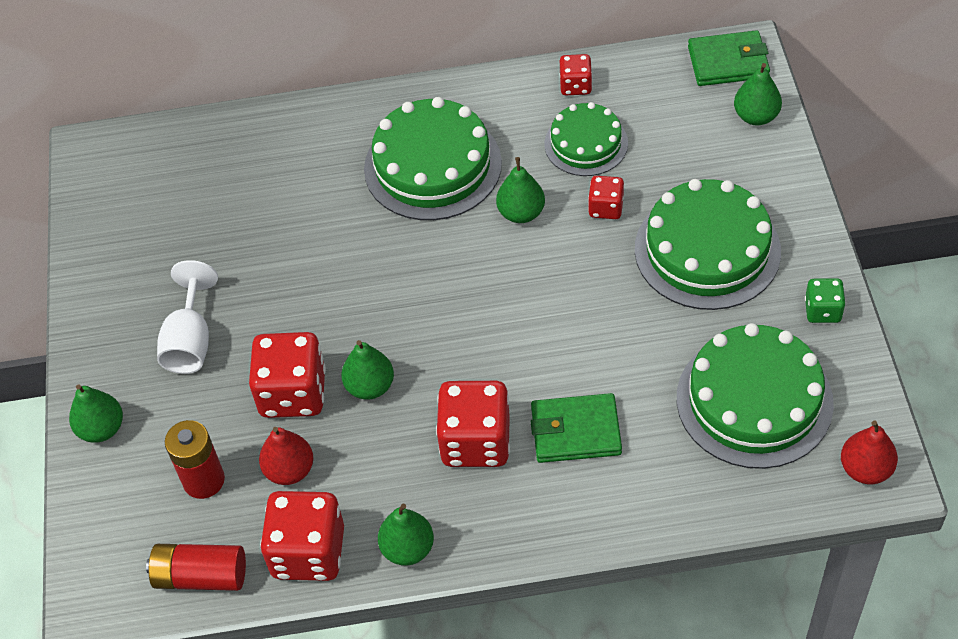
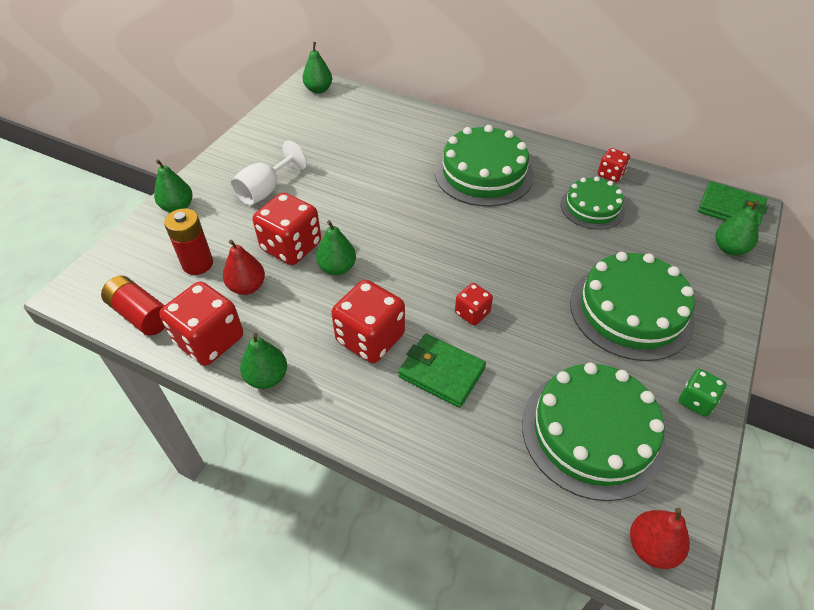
camera: 30 degrees right, 5 degrees down
(521, 213) = (517, 224): green pear -> green pear (318, 90)
(606, 208) = (576, 249): red dice -> red dice (472, 313)

